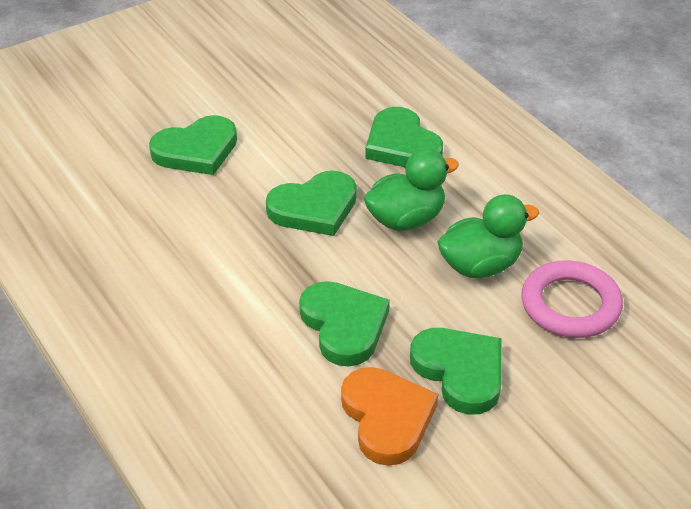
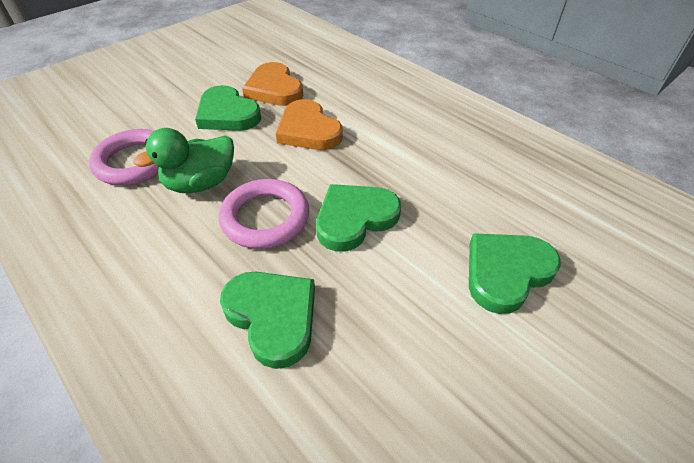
camera: 170 degrees right, 5 degrees up
(344, 326) = (308, 130): green heart -> orange heart
(406, 219) = (265, 218): green duck -> pink ring

